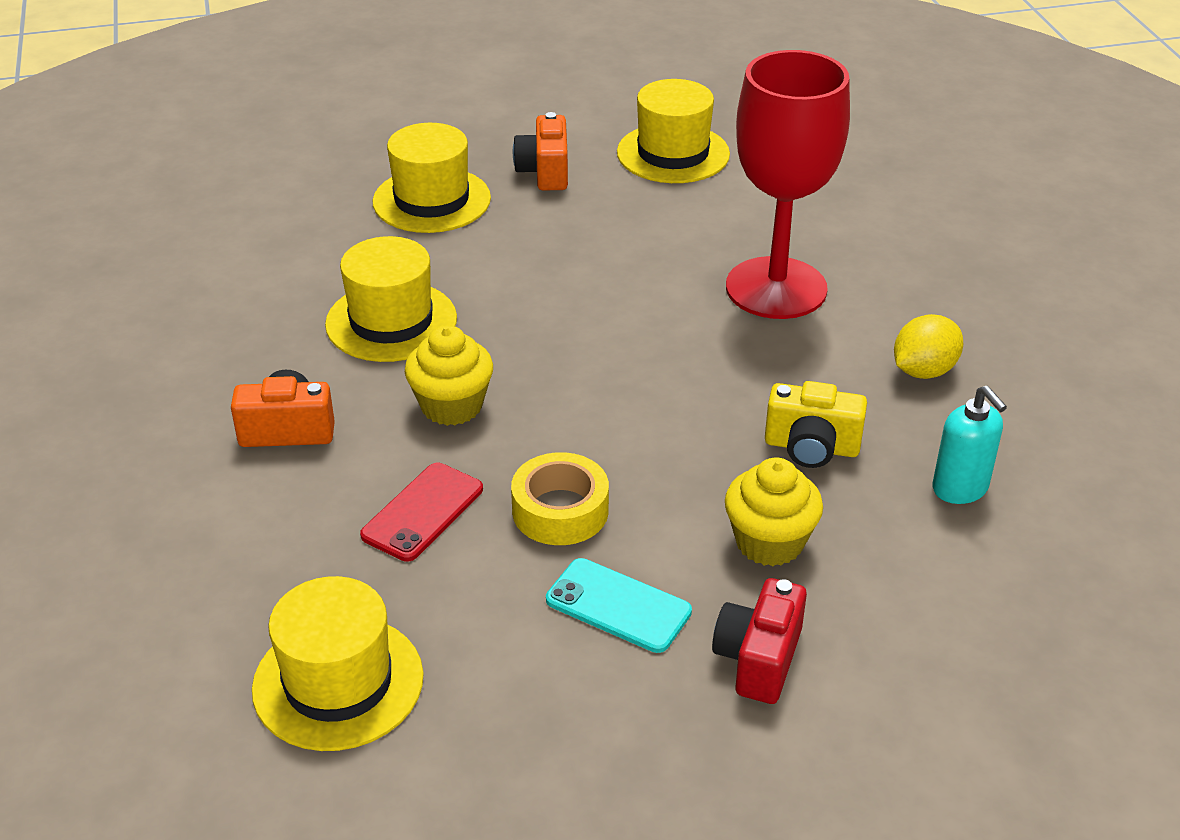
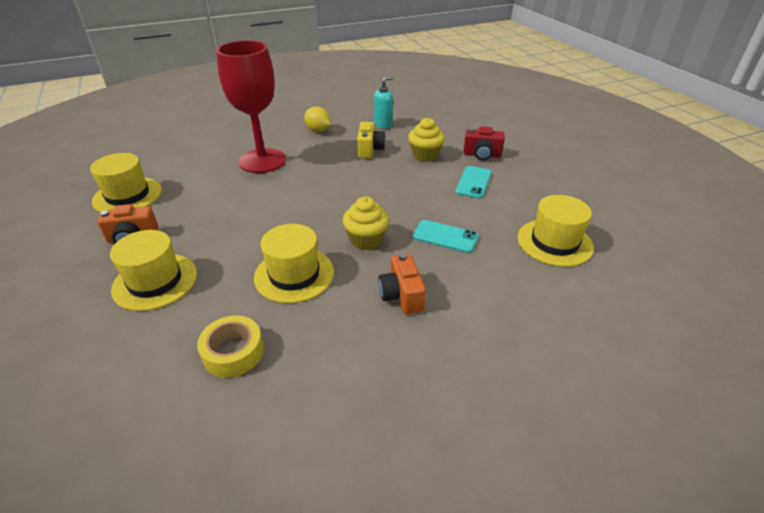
camera: 100 degrees left, 0 degrees up
(423, 512) = (445, 236): red phone -> turquoise phone
(560, 511) = (428, 200): yellow tape -> yellow tape (233, 352)

